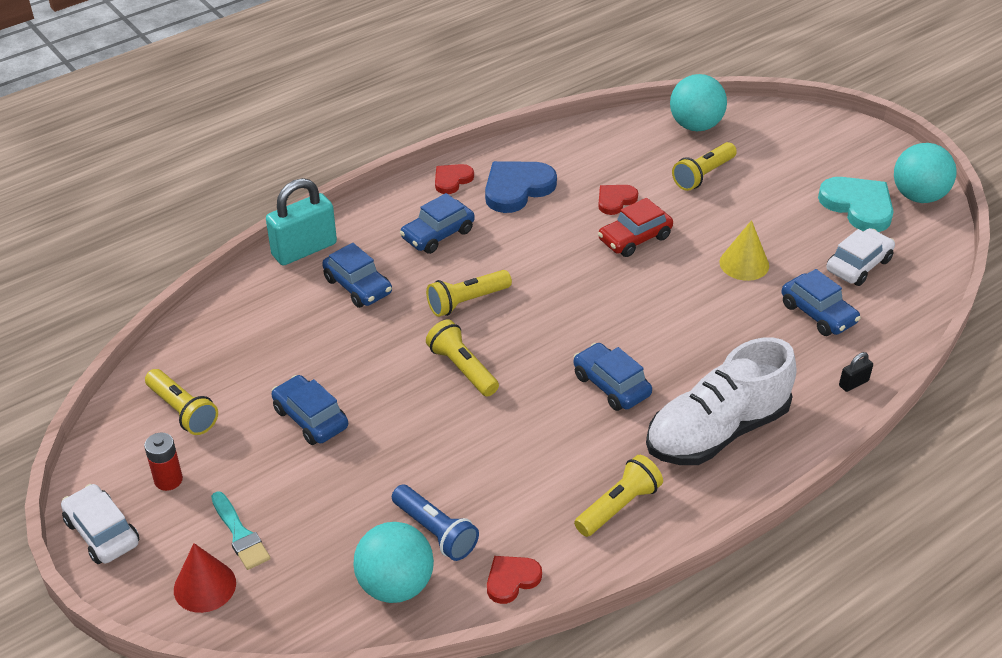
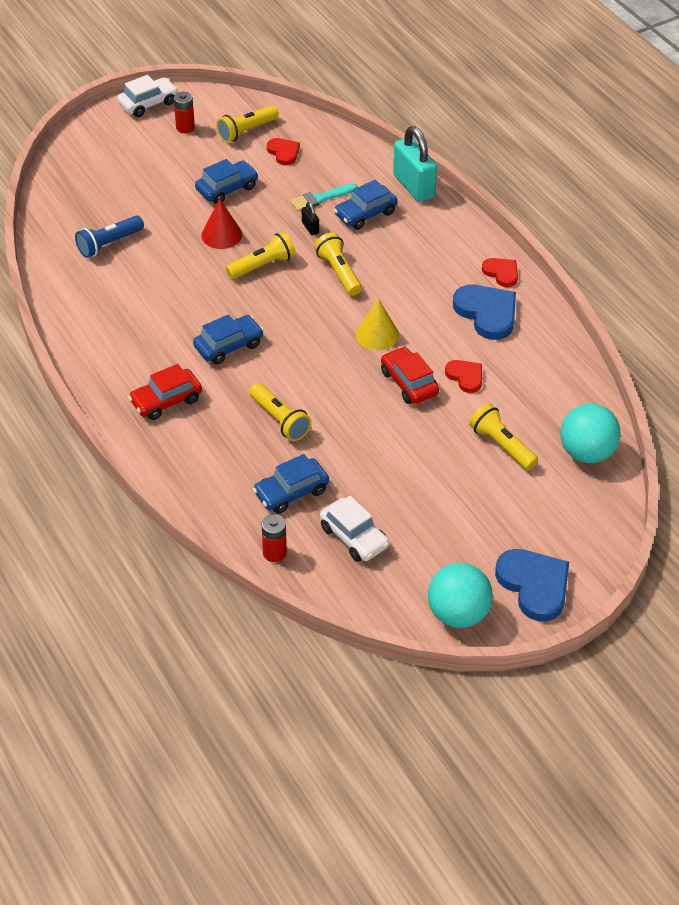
camera: 95 degrees right, 5 degrees up
(205, 586) = (94, 145): red cone -> red cone (221, 235)
(240, 534) = (131, 158): turquoise brush -> turquoise brush (320, 198)
(395, 585) = (70, 224): turquoise ball -> none
(437, 234) = (426, 260): blue car -> none
(511, 580) = (58, 276): red heart -> red heart (284, 152)
(618, 506) = (107, 335): yellow flashlight -> yellow flashlight (280, 420)
(717, 431) = (166, 401): white shoe -> red car
(744, 264) = (365, 453): yellow cone -> yellow cone (377, 334)
(853, 383) = (200, 498): black padlock -> black padlock (310, 228)
(858, 206) = (444, 558): turquoise heart -> none
(865, 154) = (534, 585): none -> blue heart
(903, 319) = (274, 553): none -> red battery

